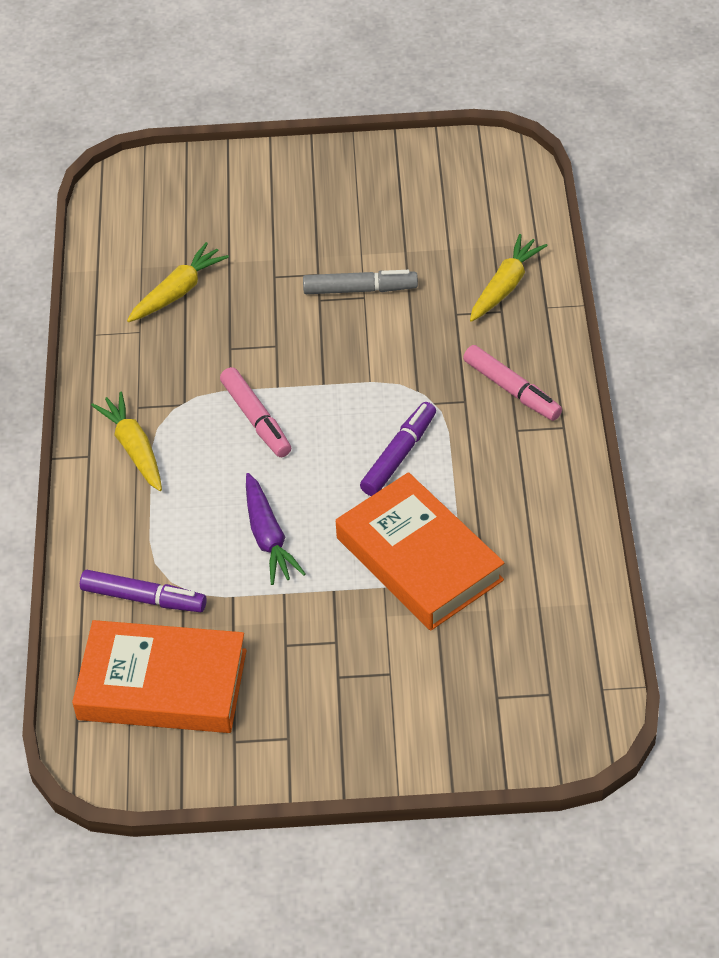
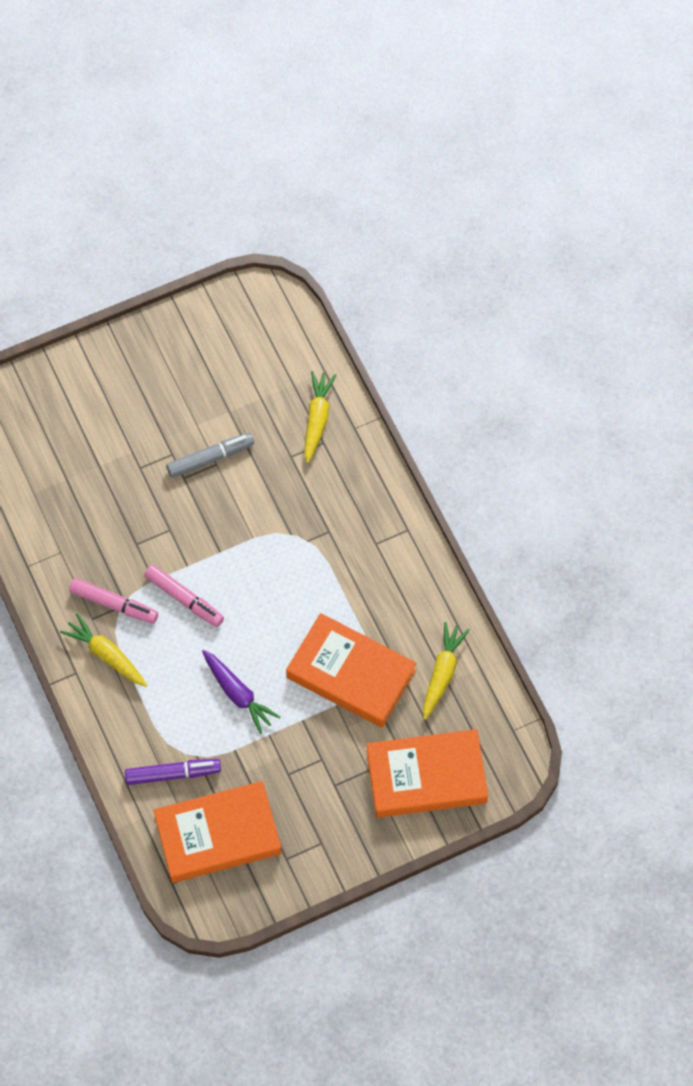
camera: 25 degrees left, 15 degrees up
(178, 292) = (73, 506): yellow carrot -> yellow carrot (442, 673)
(399, 455) = (301, 594): purple marker -> none
(462, 706) = (426, 777): none -> orange book
(512, 390) = (358, 510): pink marker -> pink marker (114, 604)

